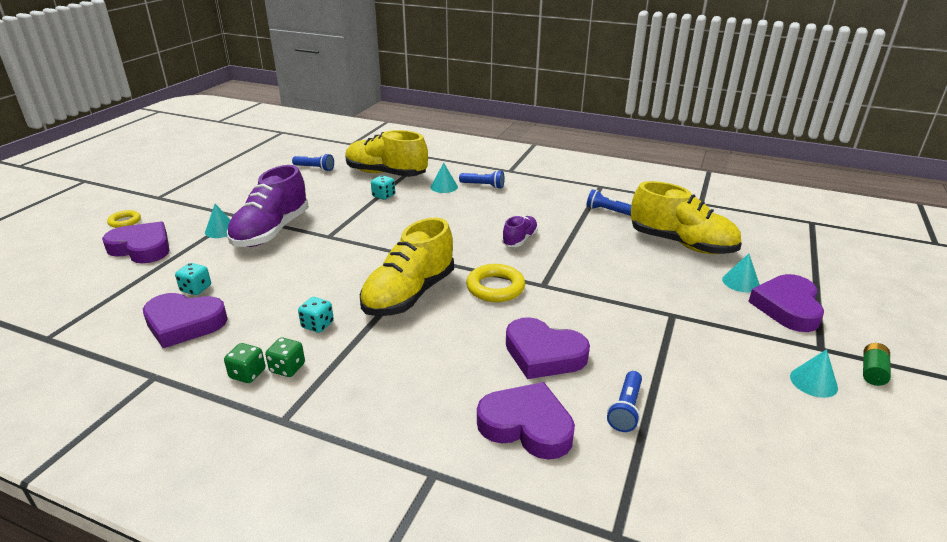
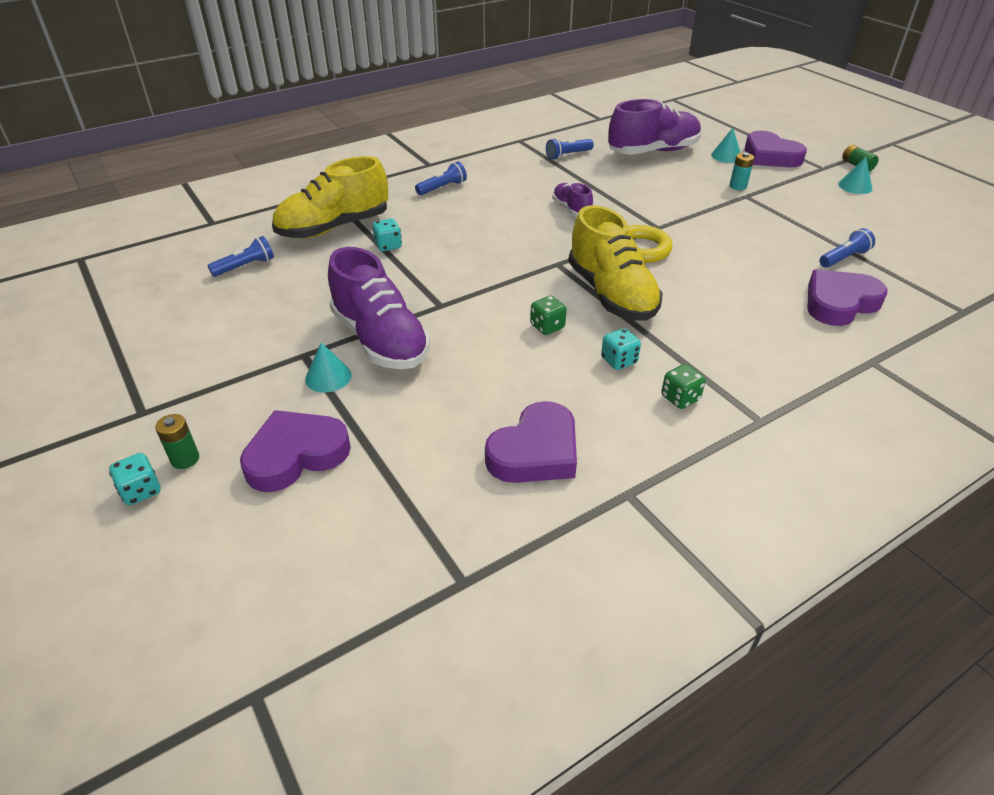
camera: 55 degrees left, 10 degrees up
(125, 221) = (185, 459): yellow ring -> green battery
(196, 289) = (462, 427): turquoise dice -> turquoise dice (141, 491)
(247, 374) = (671, 426): green dice -> green dice (547, 327)
(444, 187) = (415, 207): turquoise cone -> none
(543, 354) = (756, 264): purple heart -> none
(625, 409) = (843, 258): blue flashlight -> blue flashlight turned 90 degrees counterclockwise
(681, 244) = (653, 151): yellow shoe -> purple shoe
(685, 305) = (738, 186): none -> turquoise battery

